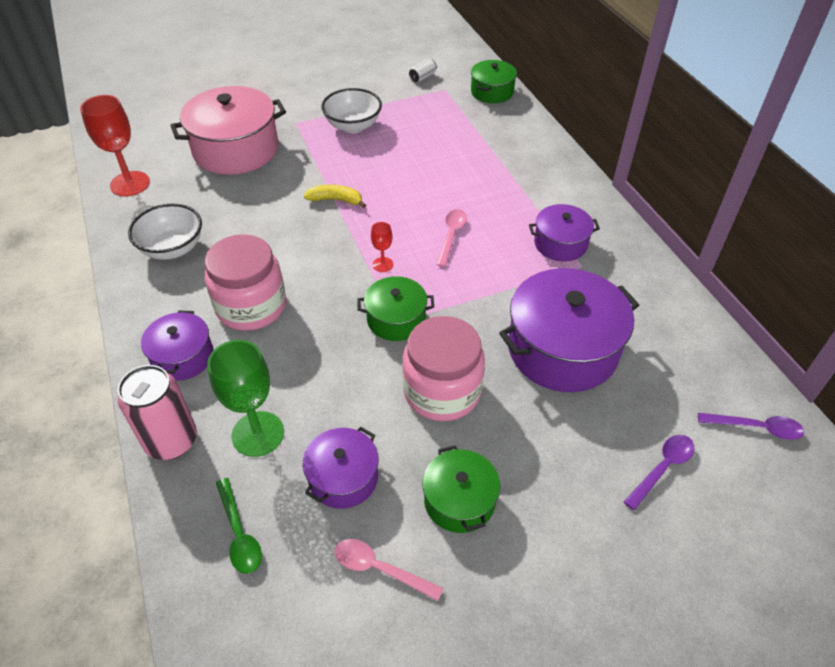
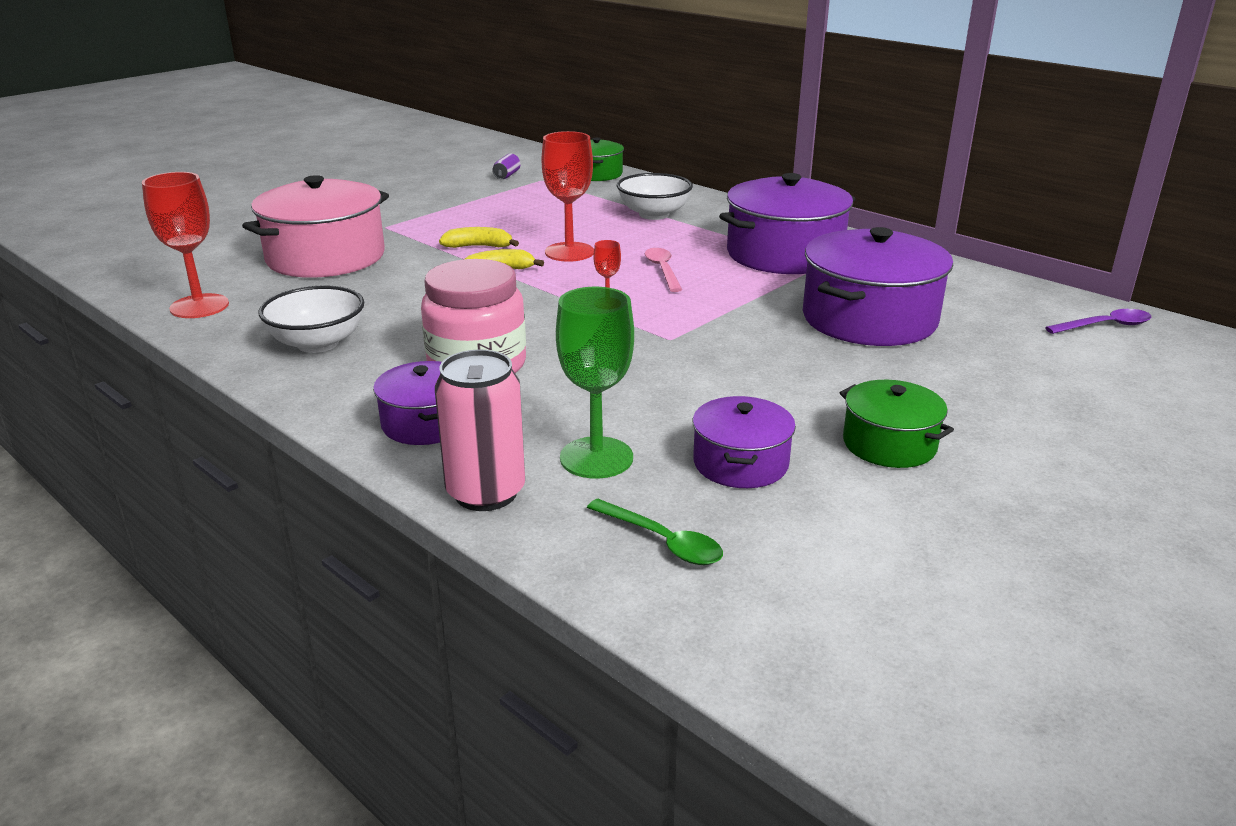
camera: 25 degrees left, 20 degrees down
(342, 166) = (478, 246): none -> yellow banana
(353, 126) = (460, 218): white bowl -> white bowl (654, 214)
(380, 568) = (863, 518): pink spoon -> none
(396, 319) = (667, 337): green pot -> none
(400, 192) = (569, 252): none -> red goblet
(422, 77) = (507, 175): white can -> purple can
(442, 391) = (778, 374): pink jar -> none
(560, 243) = (784, 254): purple pot -> purple pot, size x1.81
(662, 468) = (1057, 370): purple spoon -> none

